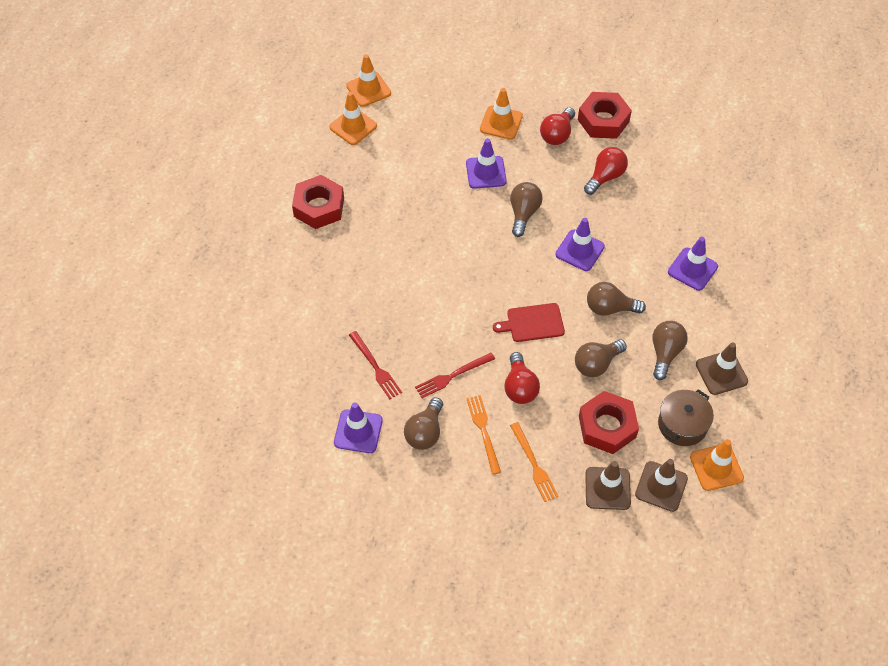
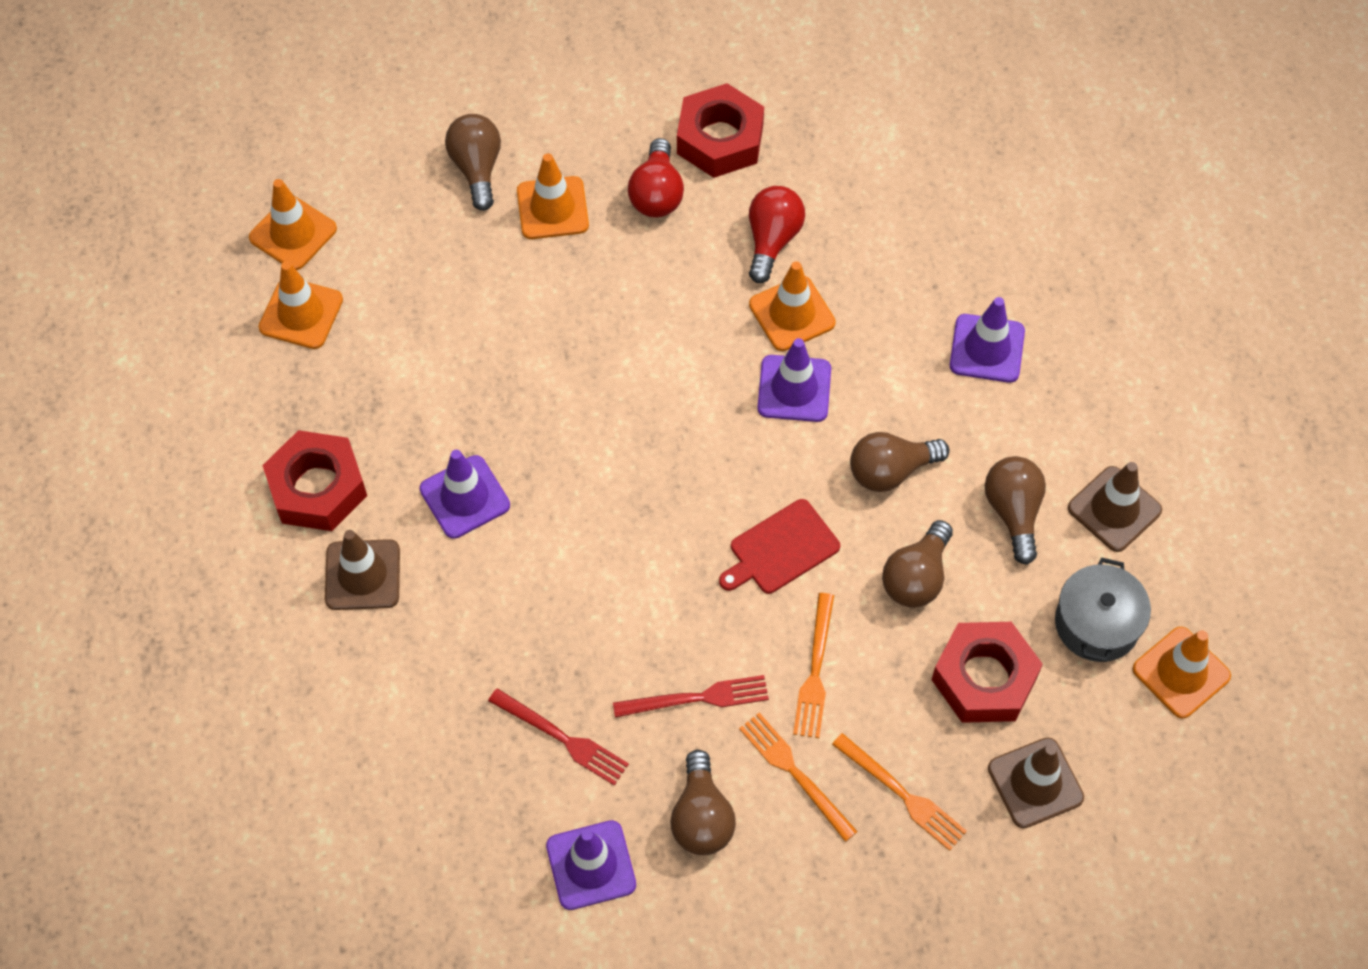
camera: 25 degrees left, 5 degrees up
(452, 376) = (697, 698): red fork -> red fork turned 135 degrees counterclockwise
(486, 172) = (572, 310): purple traffic cone -> purple traffic cone (465, 497)
(520, 387) = (815, 671): red light bulb -> orange fork
(523, 213) = (671, 359): brown light bulb -> brown light bulb (477, 168)
(597, 215) = (792, 314): none -> orange traffic cone
(661, 486) = (1114, 742): brown traffic cone -> brown traffic cone (362, 575)
(682, 424) = (1097, 623): brown pot -> grey pot

